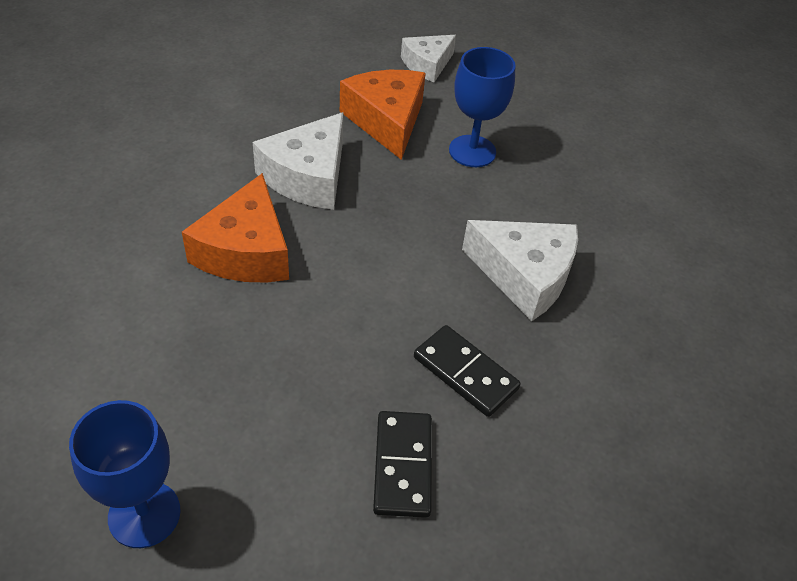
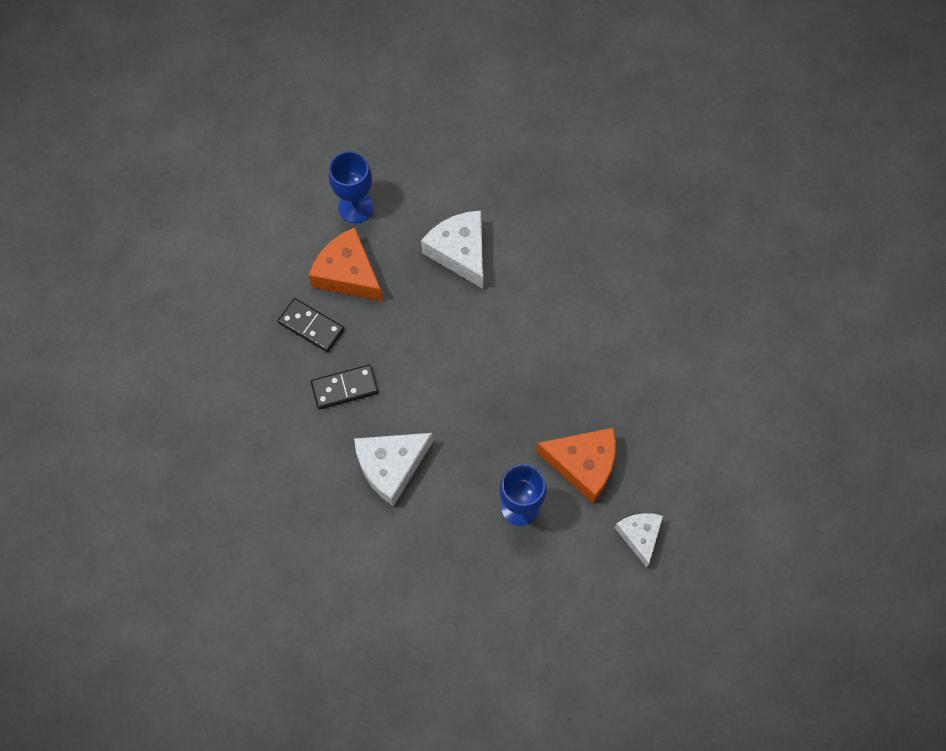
camera: 125 degrees right, 20 degrees up
(246, 251) = (499, 315): orange cheese -> orange cheese (348, 273)
(308, 176) = (548, 381): white cheese -> white cheese (460, 252)

